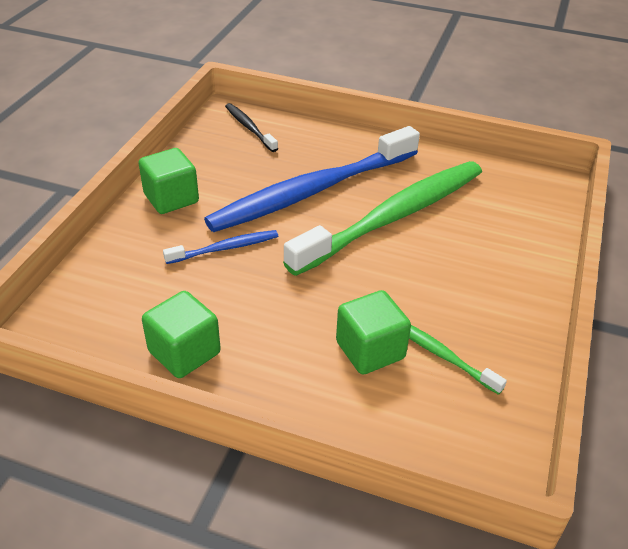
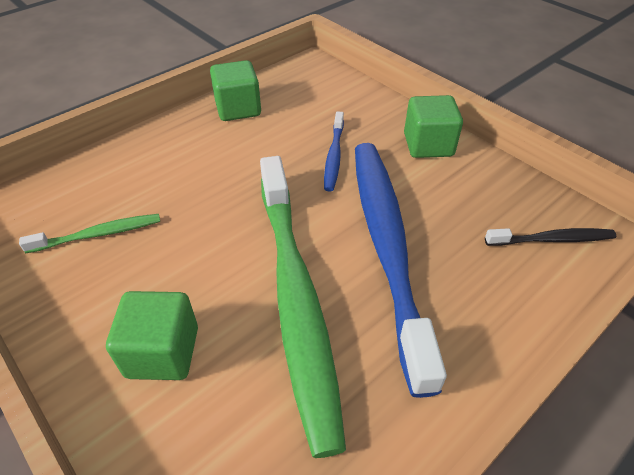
camera: 120 degrees right, 5 degrees up
(370, 350) = (148, 194): green cube -> green cube (162, 352)

